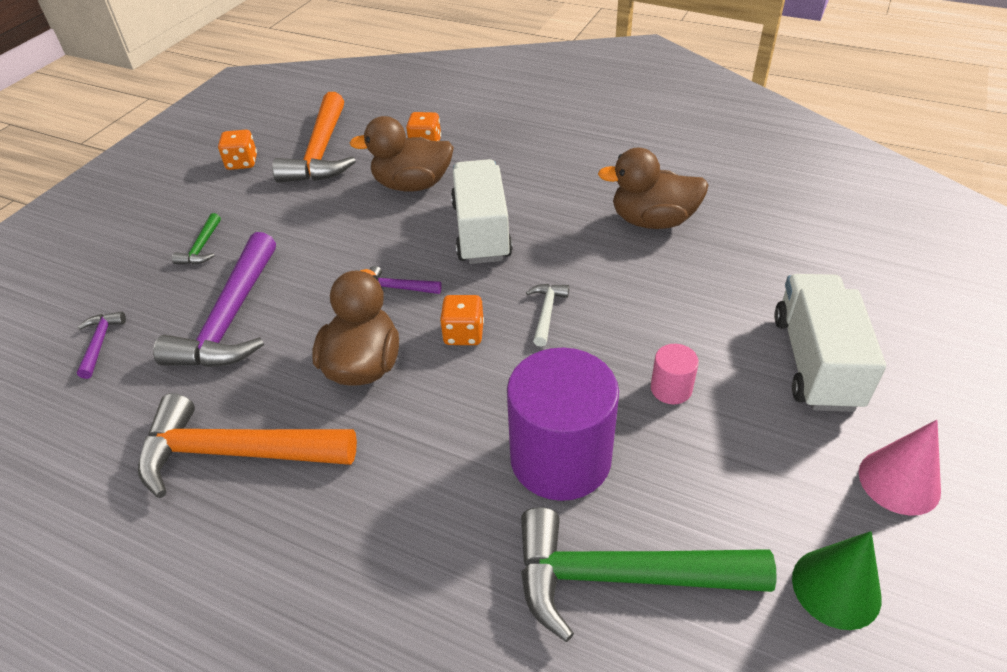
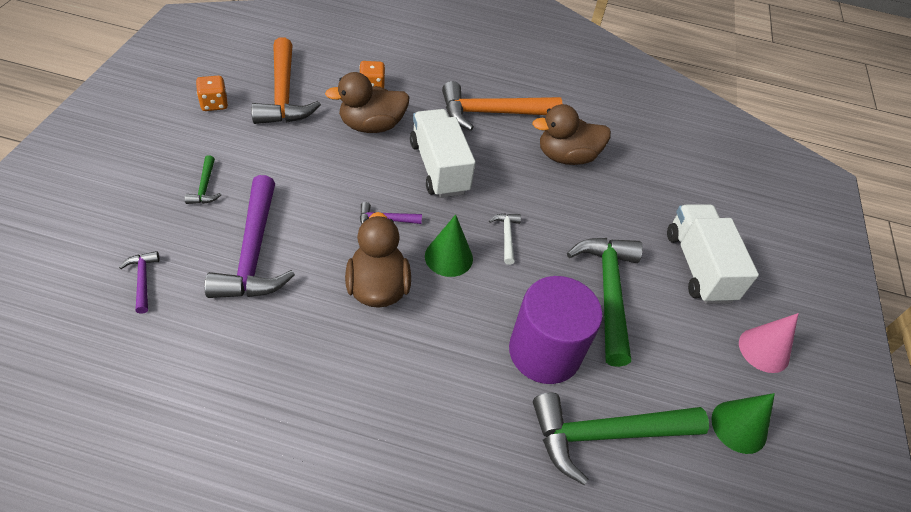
camera: 20 degrees left, 5 degrees up
(236, 452) = (297, 368): orange hammer -> orange hammer (492, 113)
(463, 334) = (448, 257): orange dice -> green cone
(671, 389) = (608, 293): pink cylinder -> green hammer

